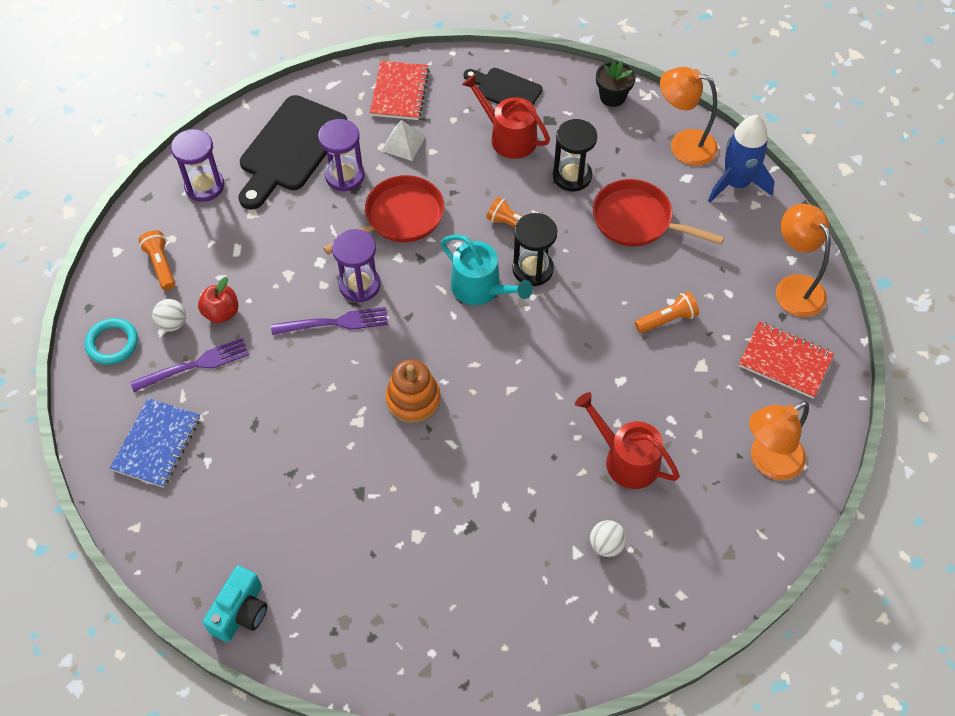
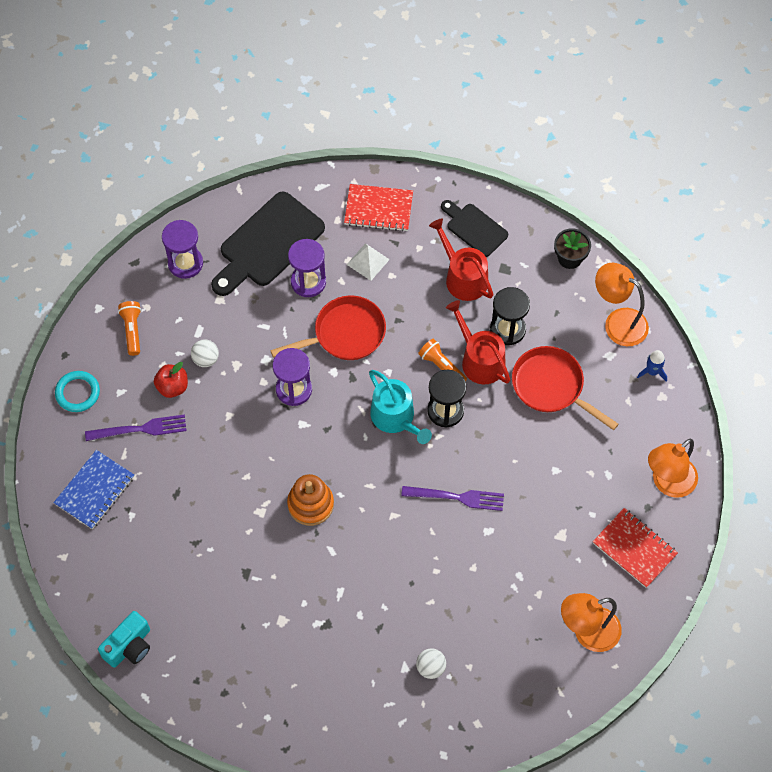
camera: 15 degrees right, 5 degrees up
(172, 323) = (130, 387): white ball -> white ball (206, 359)
(334, 322) = (264, 419): purple fork -> purple fork (457, 497)
(399, 92) = (378, 209): red notebook -> red notebook turned 75 degrees clockwise
(626, 459) = (470, 600): red watering can -> red watering can (479, 360)
(667, 319) = (546, 486): orange flashlight -> none
(736, 183) = (652, 372): blue rocket -> blue rocket, size x0.50
(794, 287) = (667, 483): orange lamp -> orange lamp turned 120 degrees counterclockwise

